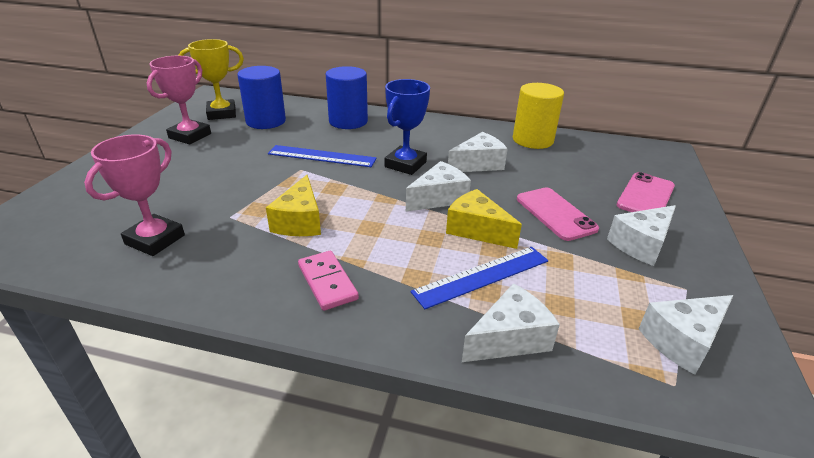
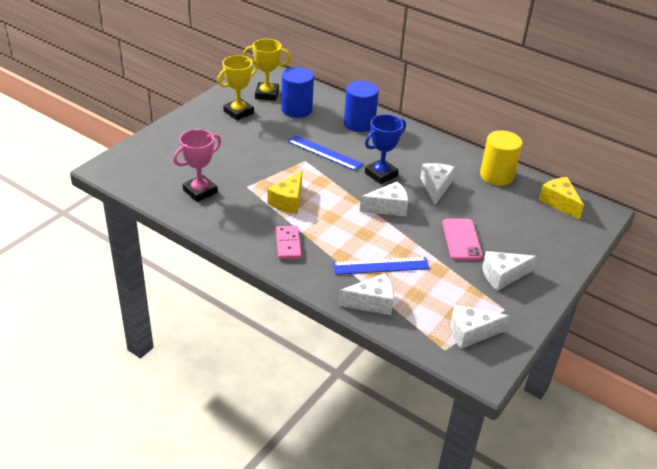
camera: 20 degrees right, 5 degrees up
(190, 136) = (238, 112): pink trophy -> yellow trophy
(476, 230) = (398, 236): yellow cheese -> yellow cheese (559, 202)
(478, 164) = (435, 187): white cheese -> white cheese turned 75 degrees counterclockwise
(645, 196) = (542, 244): pink phone -> none

